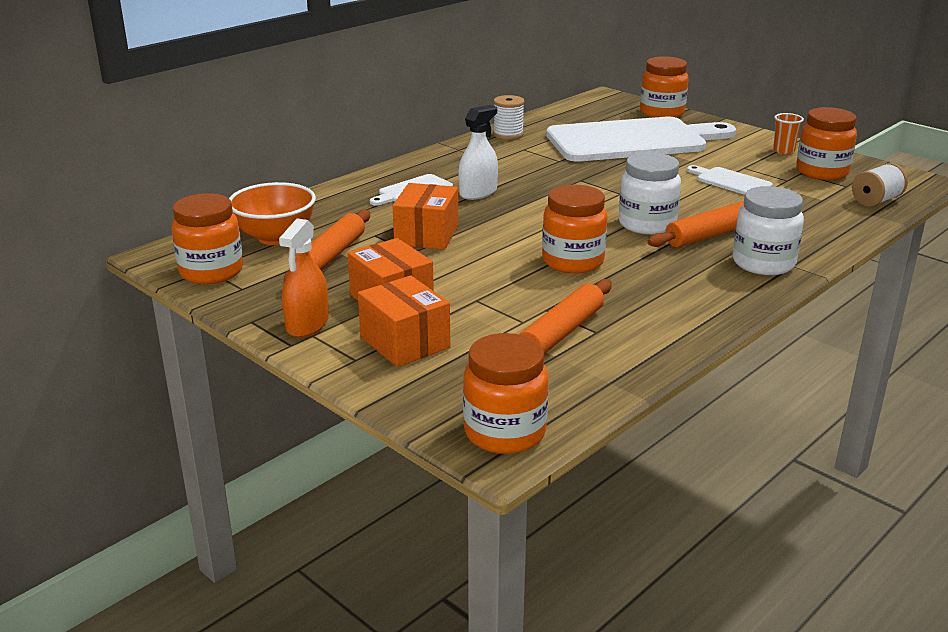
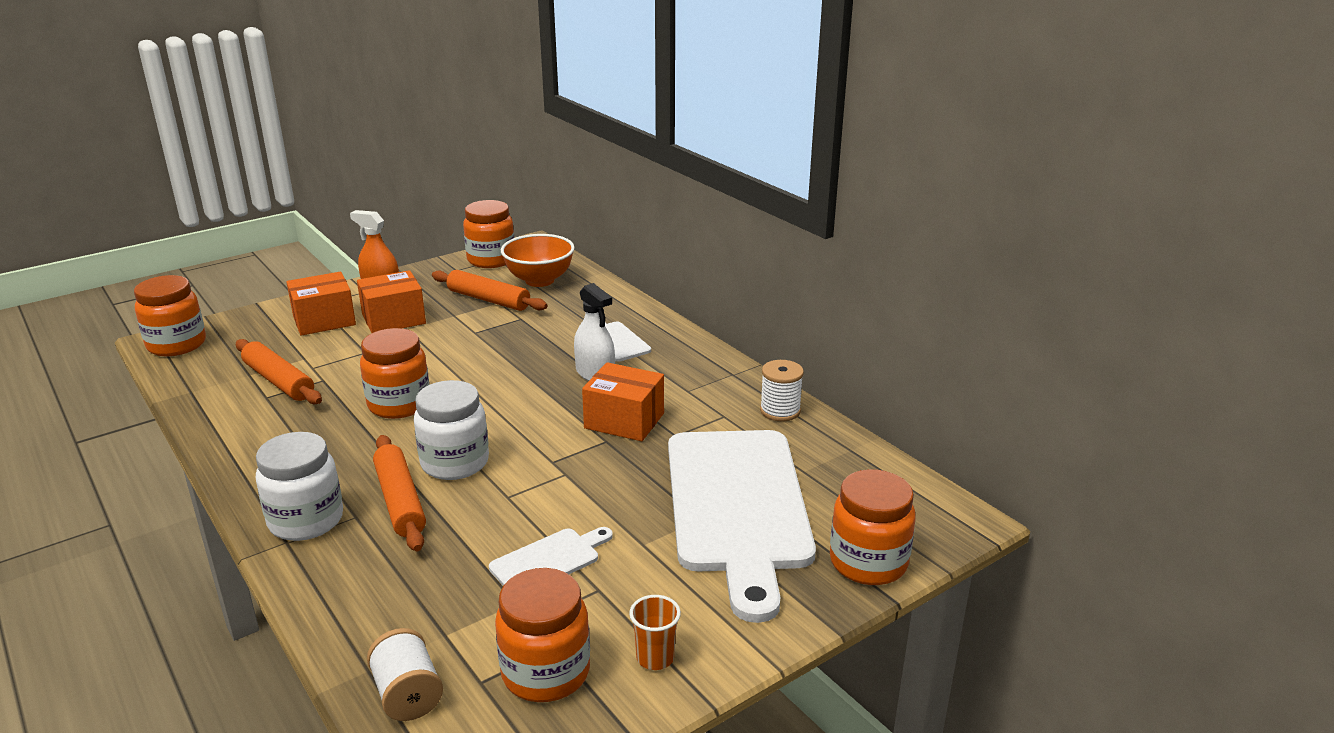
camera: 100 degrees right, 0 degrees up
(426, 235) = (505, 340): orange box -> orange box (624, 420)

